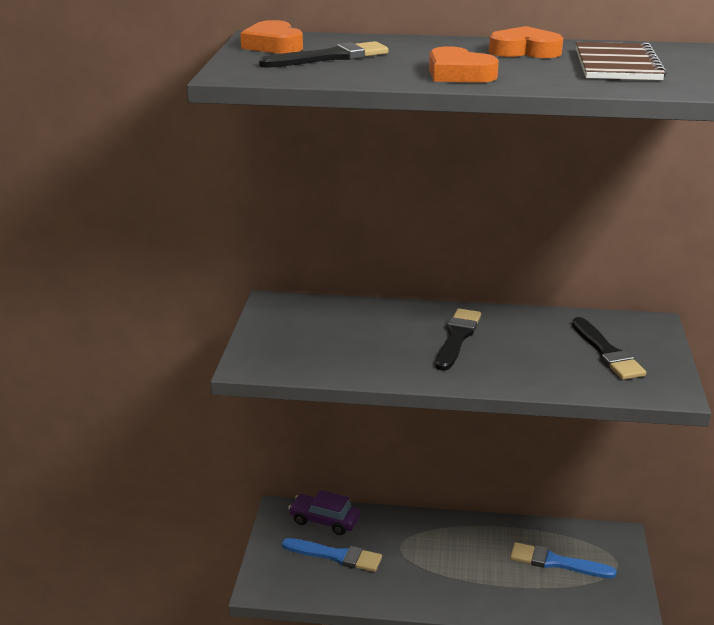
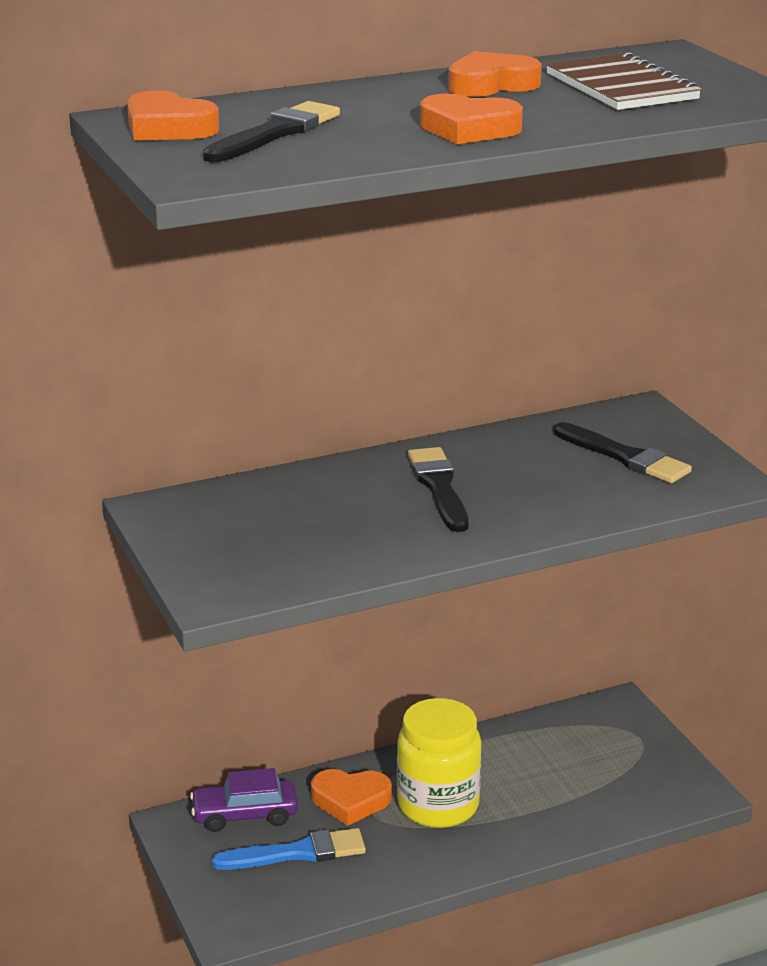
camera: 30 degrees left, 0 degrees up
(393, 535) = (350, 800): none -> orange heart
(445, 559) = (438, 805): none -> yellow jar
(556, 562) = (571, 761): blue brush -> none

